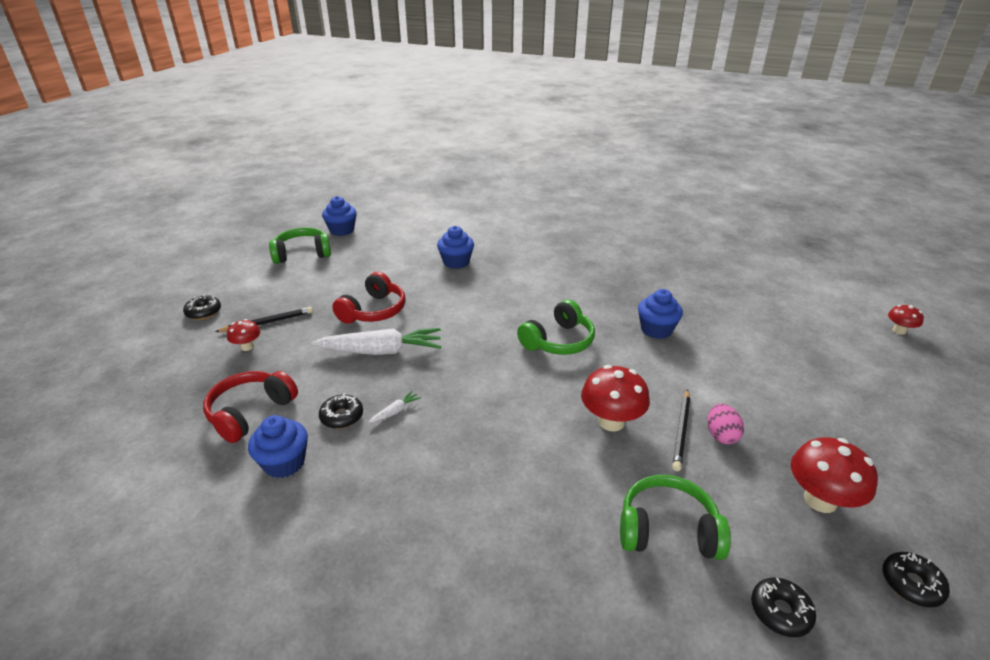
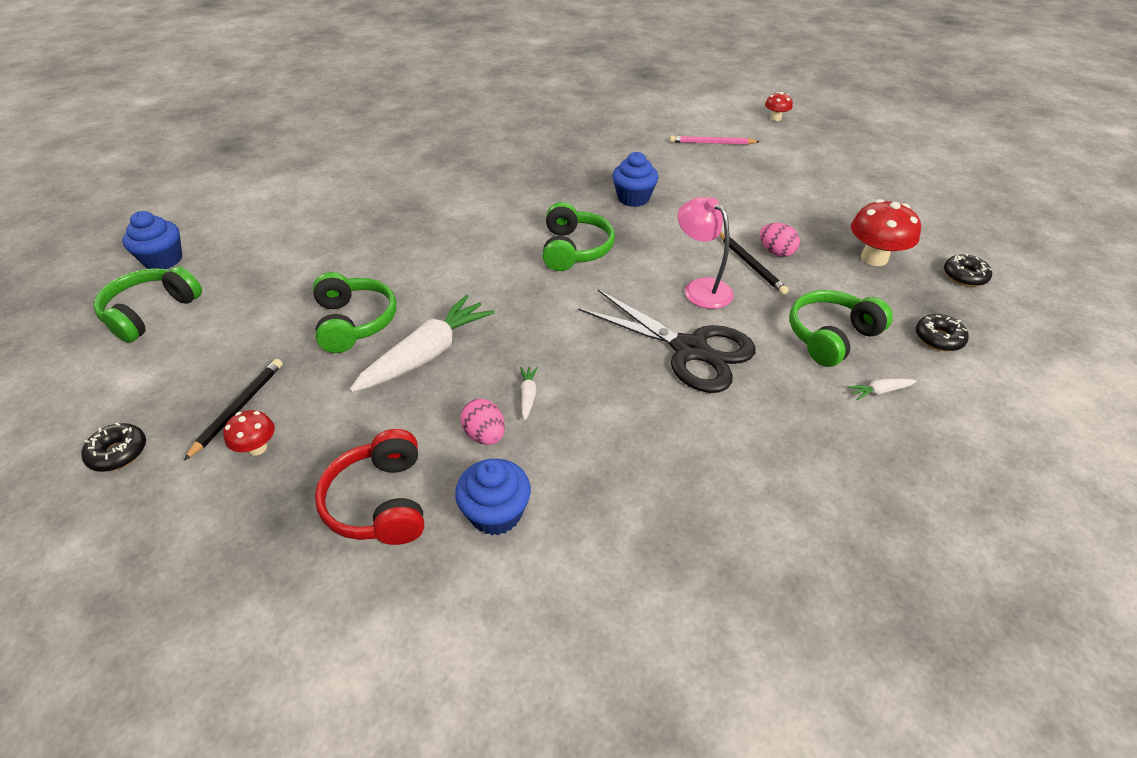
camera: 45 degrees left, 10 degrees up
(342, 416) = (485, 435): black donut -> pink egg
(374, 311) = (354, 322): red headphones -> green headphones
(456, 262) = (369, 228): blue cupcake -> none
(536, 457) = (689, 349): none -> black scissors
(611, 421) = (700, 288): red mushroom -> pink lamp
(644, 604) = (880, 391): none -> white carrot
(794, 322) = (712, 143): none -> pink pencil

